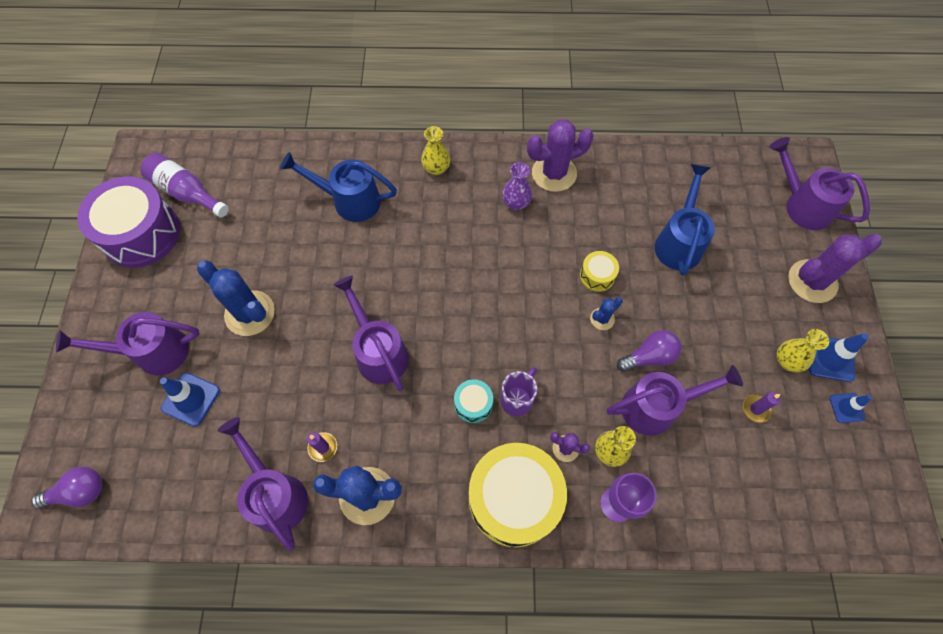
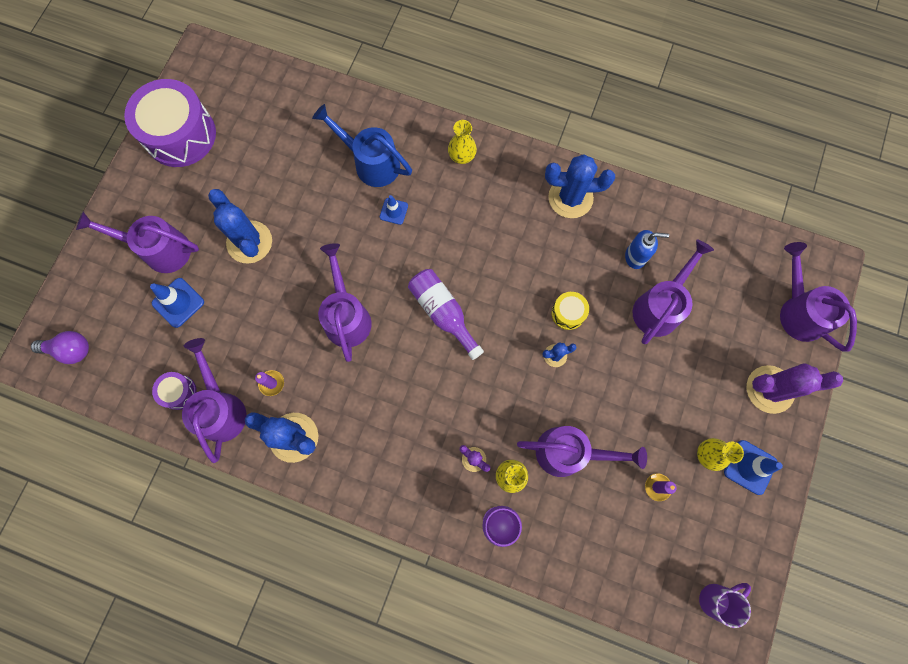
camera: 20 degrees right, 10 degrees up
(186, 192) = (230, 107): purple bottle -> purple bottle (443, 313)
(221, 493) = (179, 392): none -> purple drum
(473, 404) = (410, 392): turquoise drum -> none
(514, 499) = (413, 485): yellow drum -> none
(516, 203) = (522, 216): purple vase -> none
(517, 399) = (449, 401): purple mug -> purple mug (715, 599)
(554, 173) = (570, 198): purple cactus -> blue cactus
(636, 206) = (635, 257): none -> blue soap dispenser
(649, 357) = (582, 405): purple light bulb -> none
(679, 242) = (660, 307): blue watering can -> purple watering can
(846, 408) = (742, 516): blue traffic cone -> blue traffic cone (394, 211)

